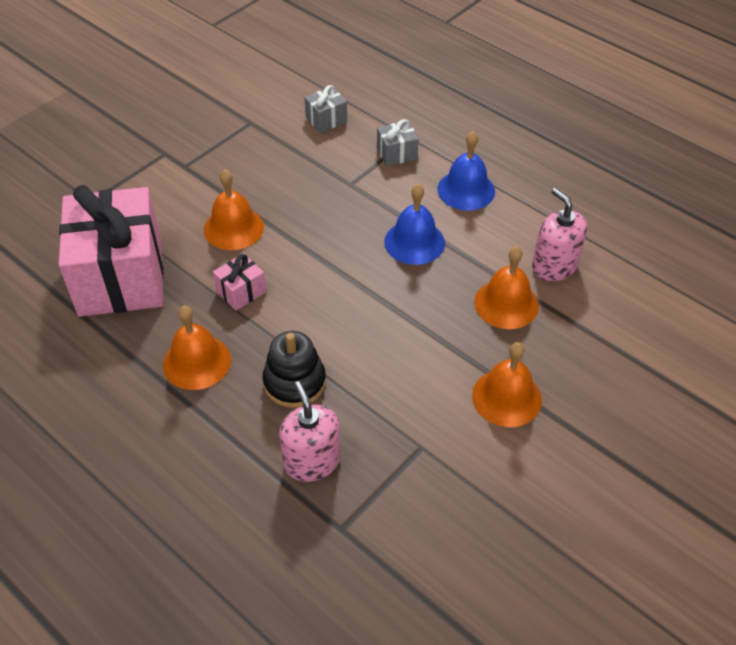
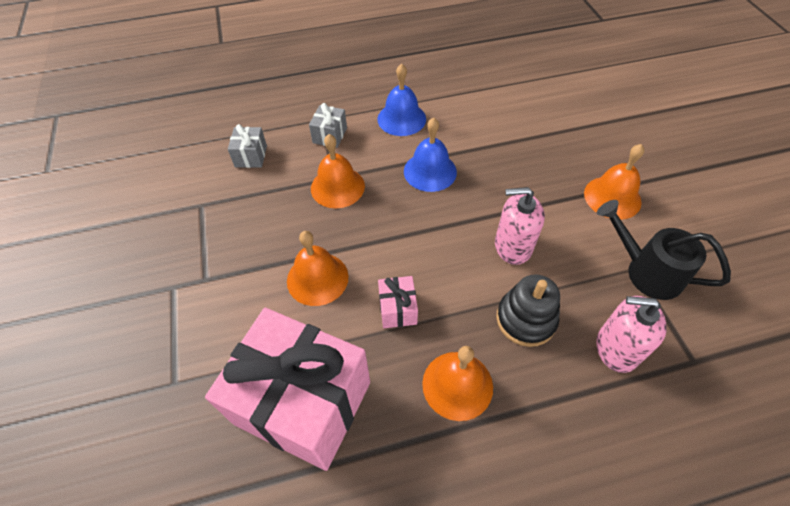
camera: 55 degrees left, 5 degrees up
(425, 458) = (646, 271): none -> black watering can
(506, 304) = (526, 154): orange bell -> orange bell (337, 187)
(554, 266) = (509, 114): pink soap dispenser -> pink soap dispenser (512, 246)

